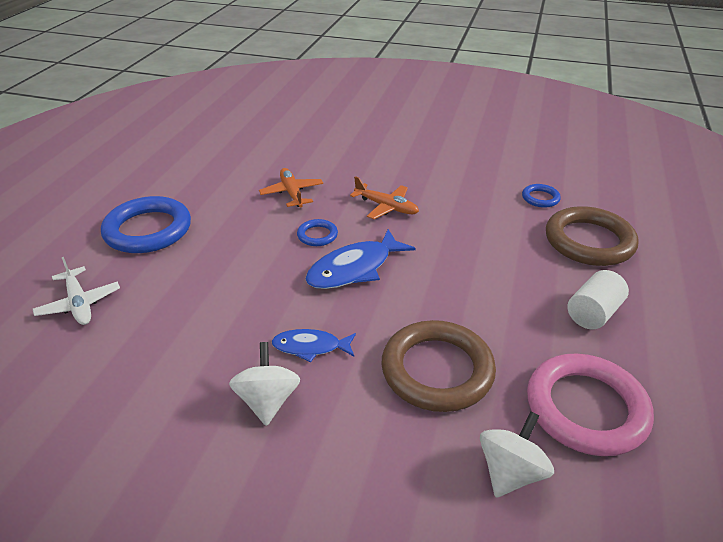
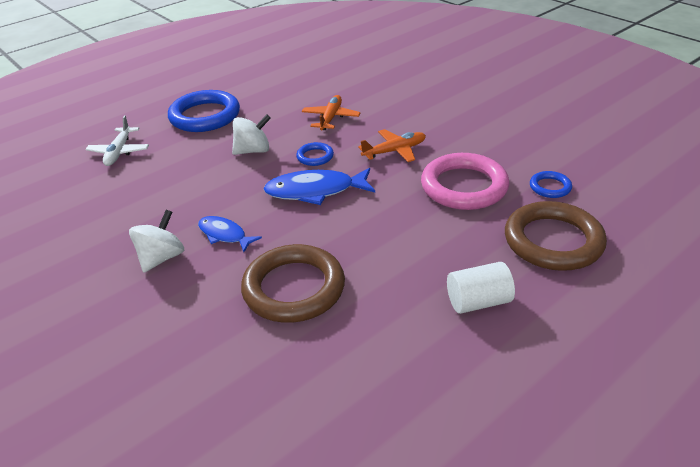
camera: 35 degrees right, 0 degrees up
(386, 207) = (394, 151): orange plane -> orange plane turned 90 degrees counterclockwise
(510, 472) = (265, 381): white spinning top -> white spinning top (253, 151)
(586, 408) = (378, 369): pink ring -> pink ring (464, 186)

